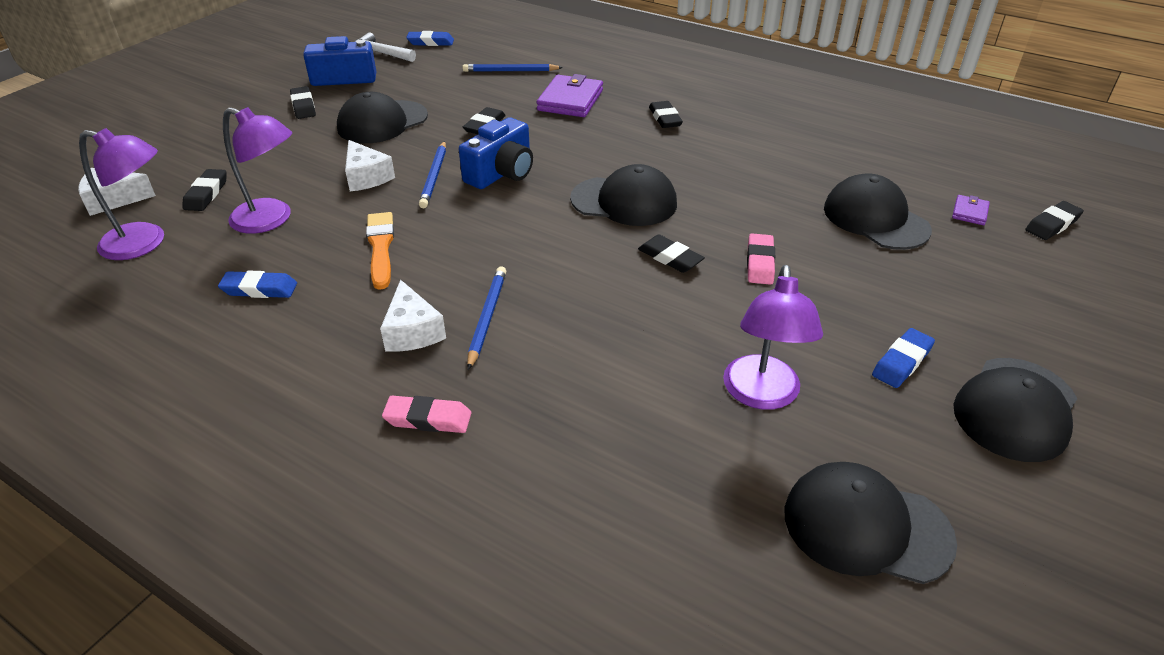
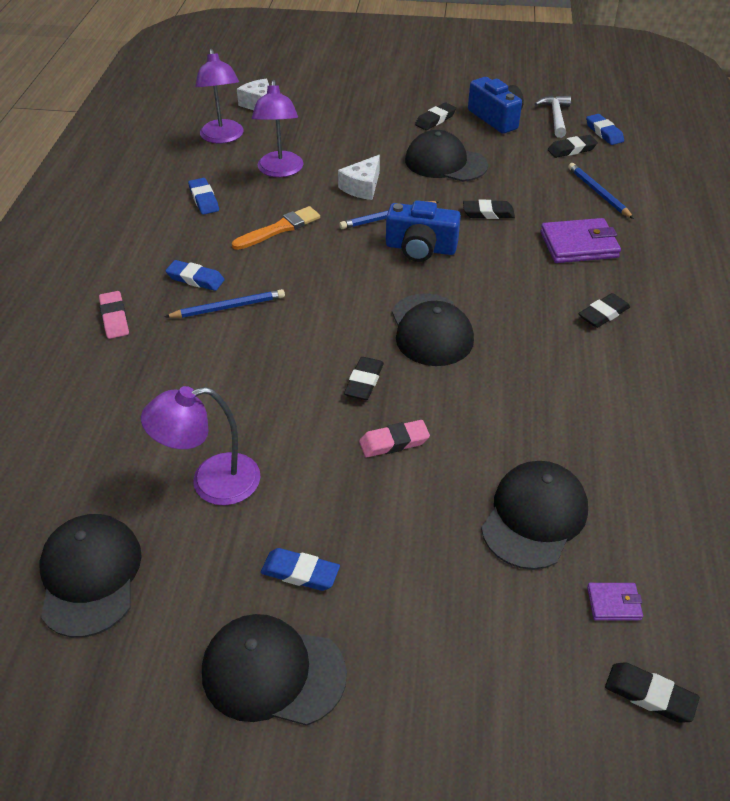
camera: 65 degrees right, 5 degrees up
(206, 194) = (291, 133): black eraser -> black eraser (571, 150)
(412, 331) = (195, 279): white cheese -> blue eraser

